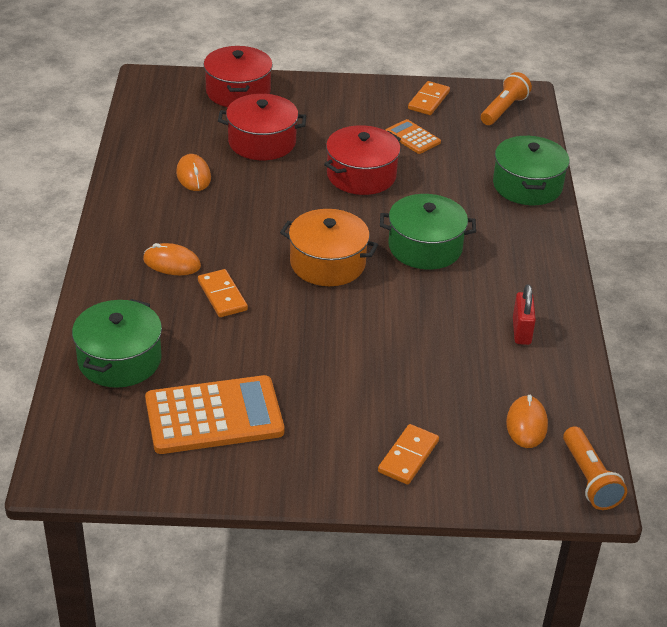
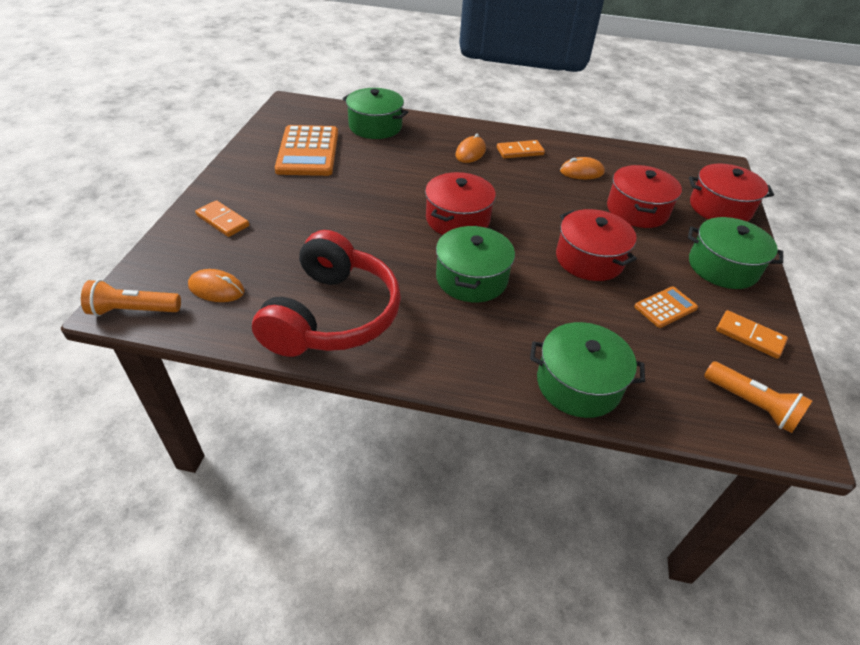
camera: 100 degrees right, 5 degrees up
(222, 296) = (428, 168): orange domino -> orange domino (520, 151)
(327, 263) = (457, 219): orange pot -> red pot
(339, 102) = (722, 267): none -> green pot
(521, 331) = (332, 315): red padlock -> red headphones

